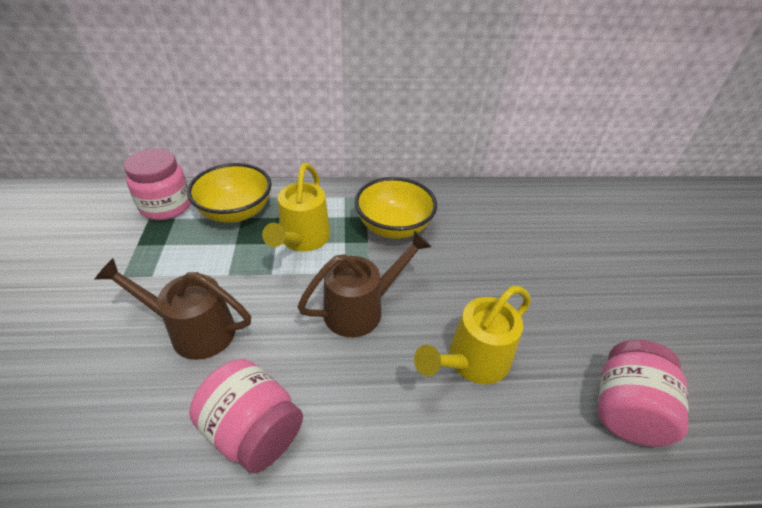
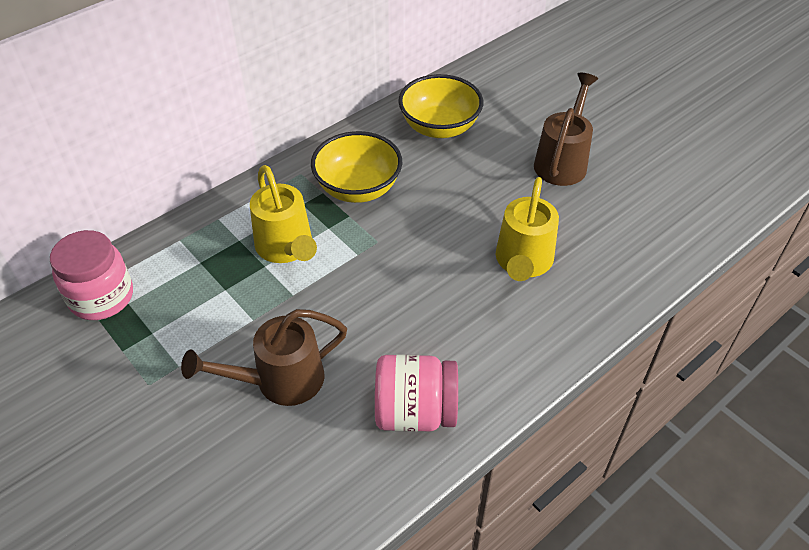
camera: 35 degrees left, 5 degrees up
(236, 212) = (187, 260): yellow bowl -> yellow bowl (439, 127)
(361, 309) = (403, 275): brown watering can -> brown watering can (562, 161)
(626, 409) = (645, 231): pink jar -> none

